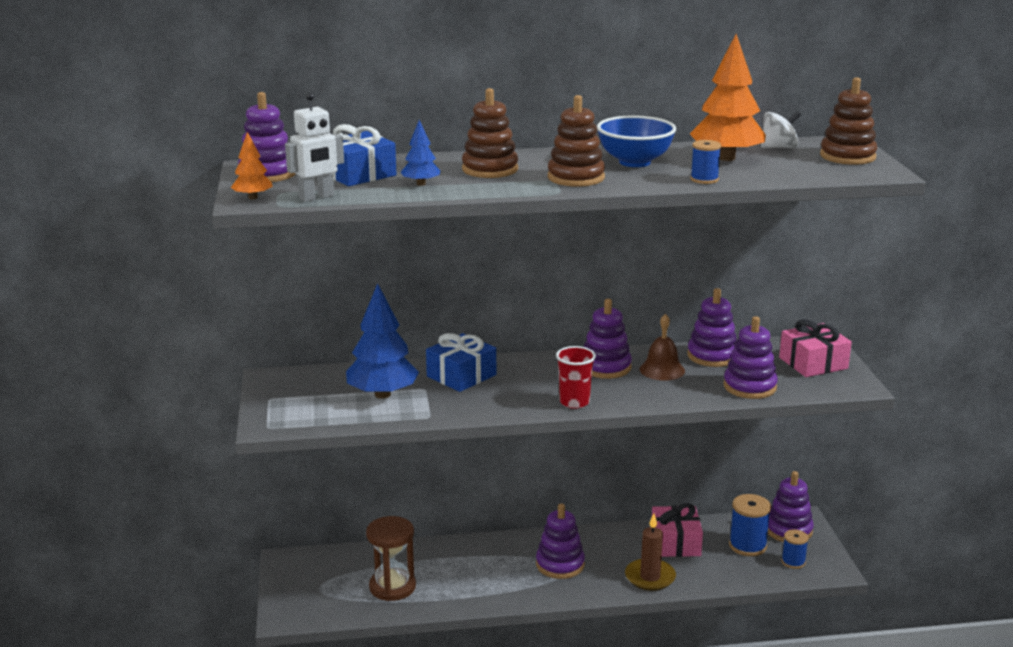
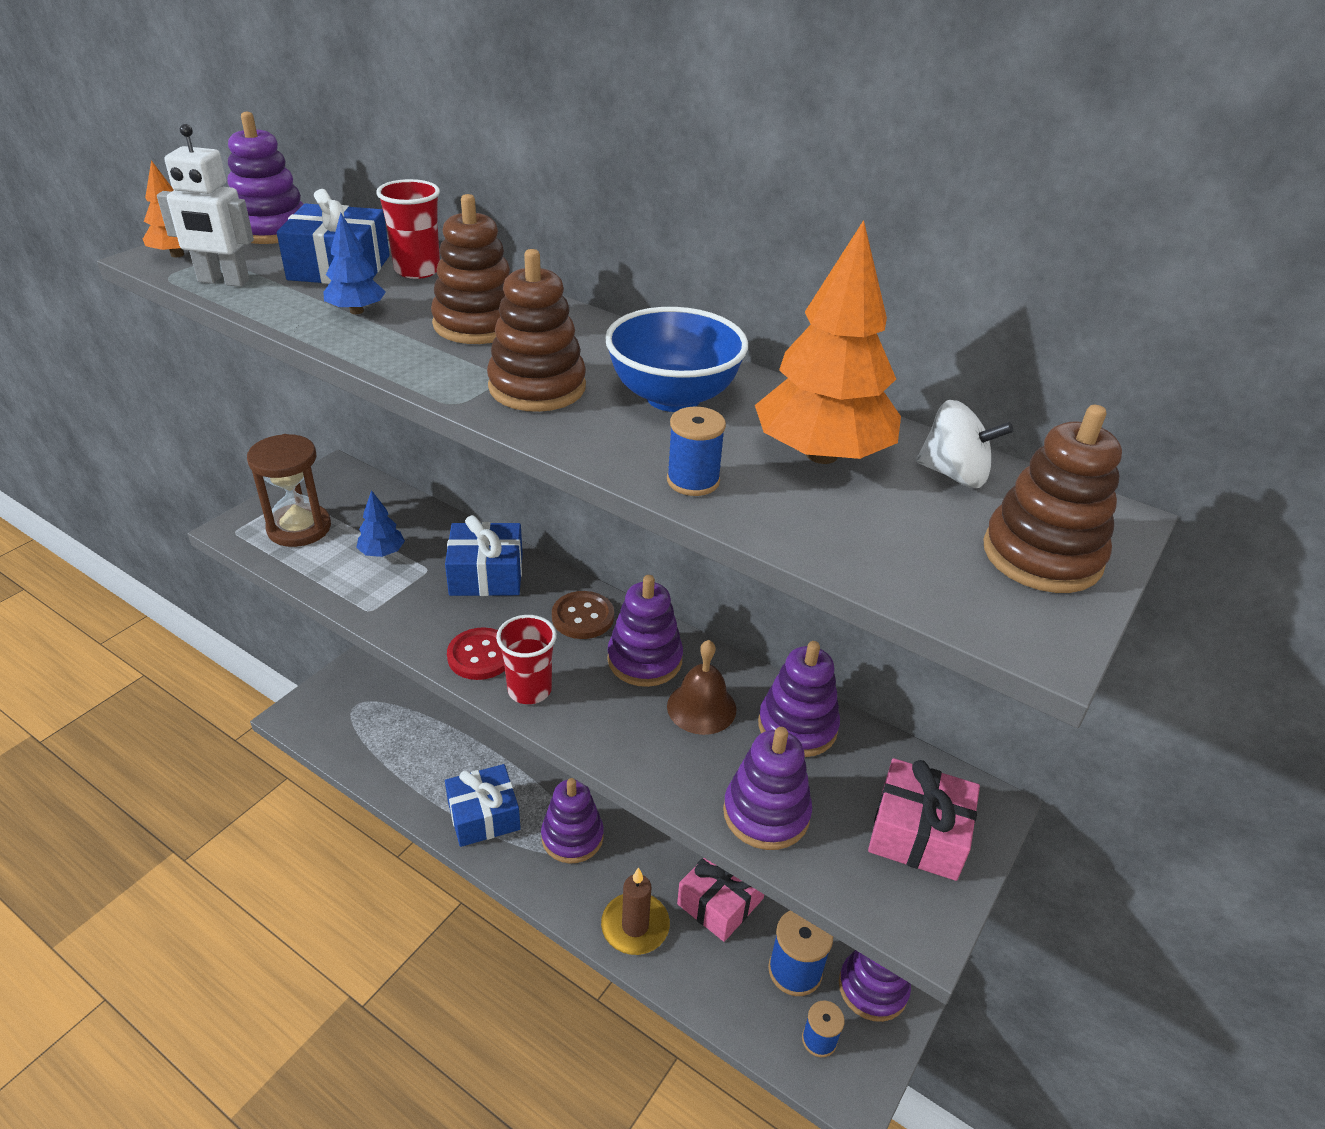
camera: 40 degrees right, 15 degrees up
(382, 394) = (382, 552): blue tree -> blue tree, size x0.50
(392, 587) = (406, 748): brown hourglass -> brown hourglass (299, 528)
(400, 163) = (417, 270): none -> red cup
(494, 586) = (483, 815): none -> blue gift
(525, 403) = (480, 656): none -> red button
(545, 367) = (583, 617): none -> brown button

